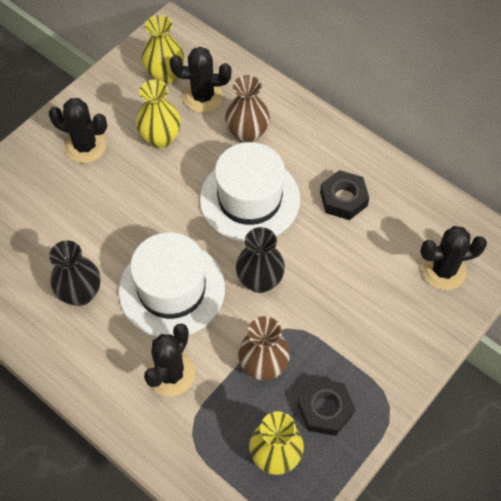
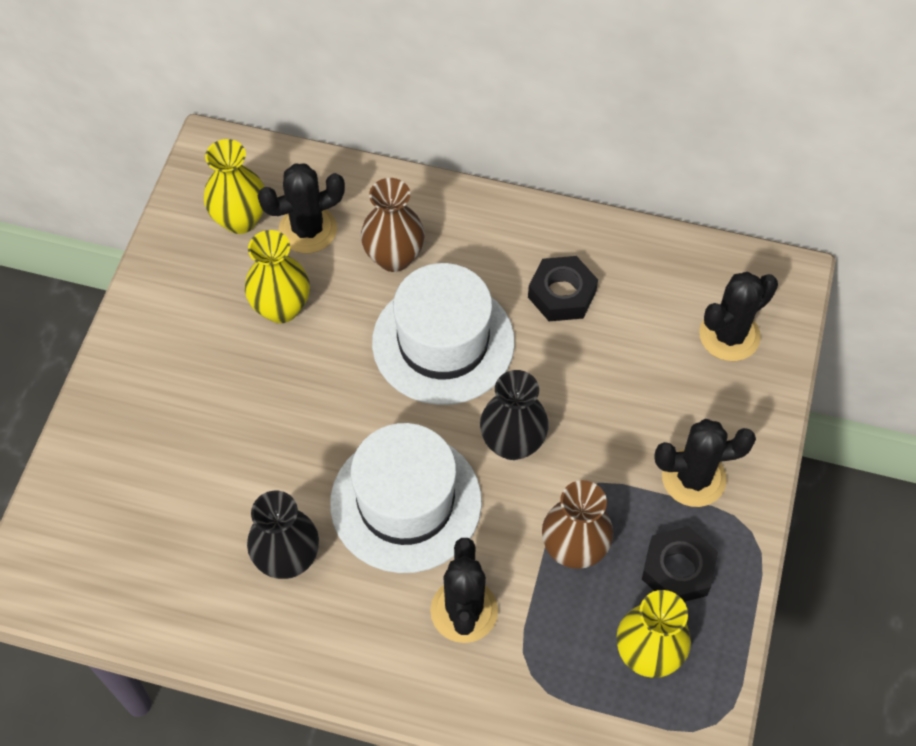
camera: 25 degrees left, 0 degrees up
(85, 146) = (183, 359): black cactus -> black cactus (693, 478)

